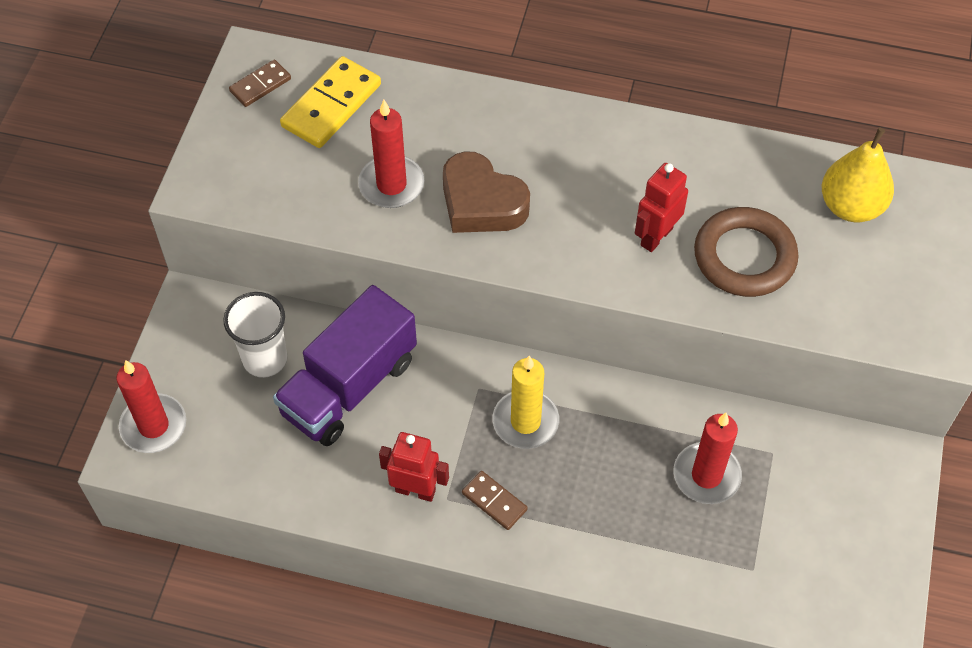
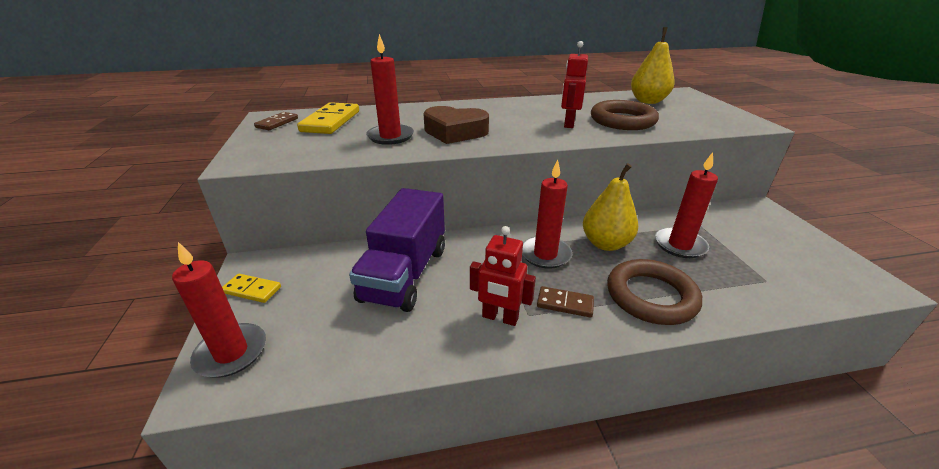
camera: 25 degrees left, 25 degrees down
(185, 346) = (252, 290): none -> yellow domino
(265, 359) = (327, 278): white cup -> none
(415, 490) = (500, 318): red robot -> red robot turned 150 degrees counterclockwise
(525, 421) = (545, 254): yellow candle -> red candle
(595, 532) = (651, 296): none -> brown ring
(614, 434) = (605, 244): none -> yellow pear

